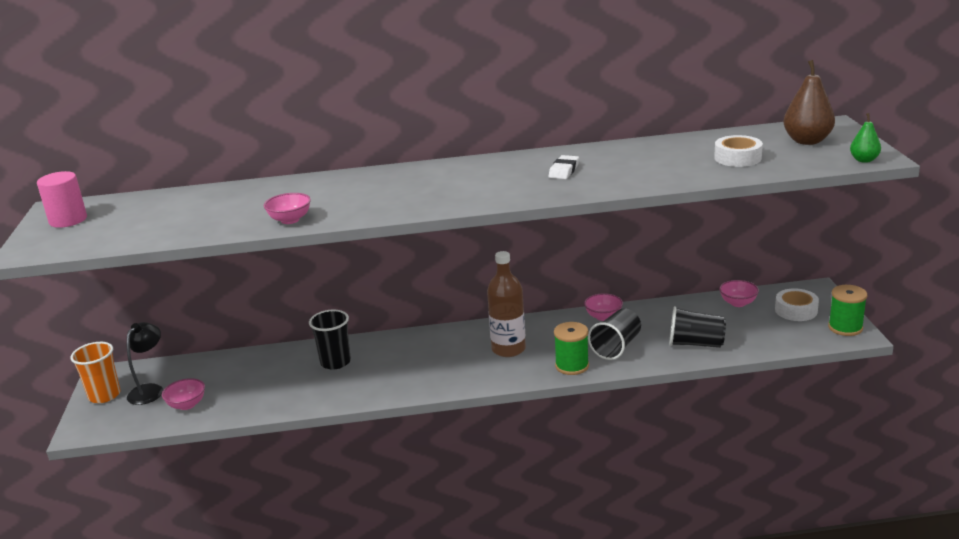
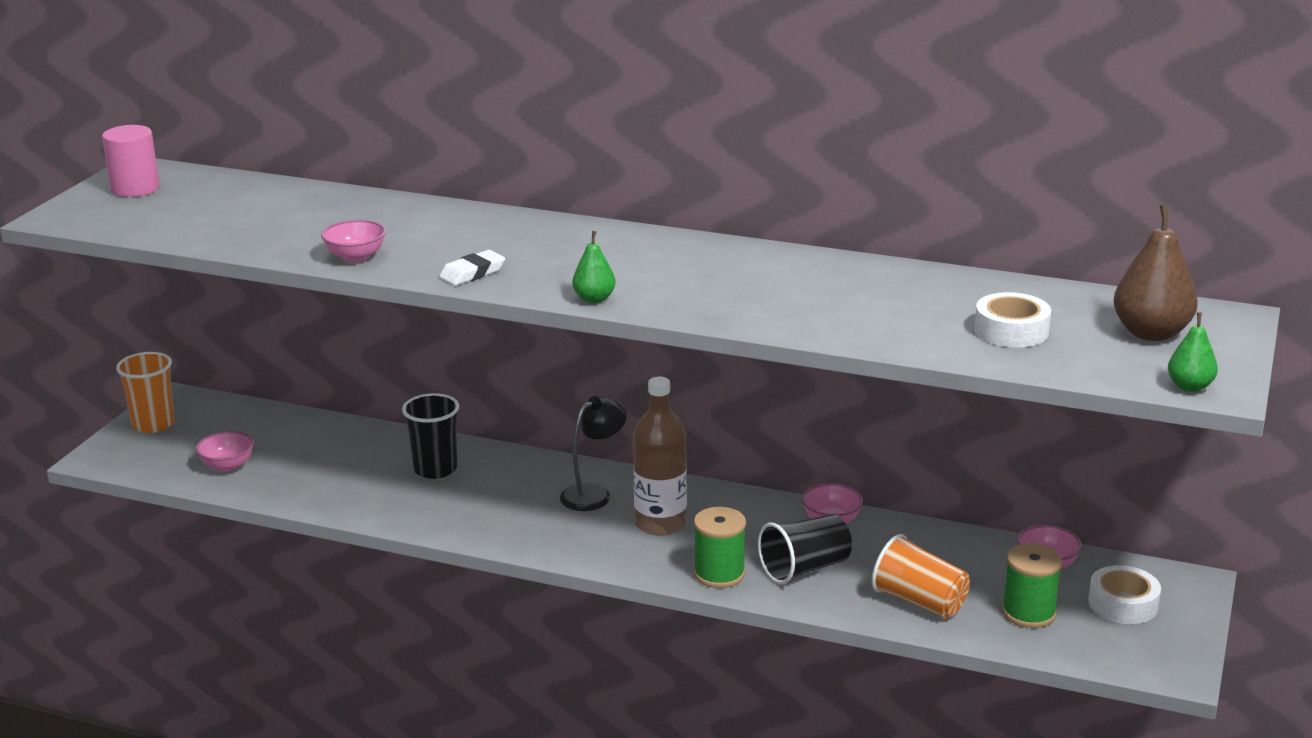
camera: 25 degrees right, 0 degrees up
(150, 390) = (204, 434): black lamp -> black lamp (593, 494)
(481, 203) = (594, 299): none -> green pear
(564, 171) = (753, 283): white eraser -> white eraser (472, 273)
(695, 344) = (919, 601): black cup -> orange cup
(845, 327) = (1170, 654): green spool -> green spool (1029, 613)

